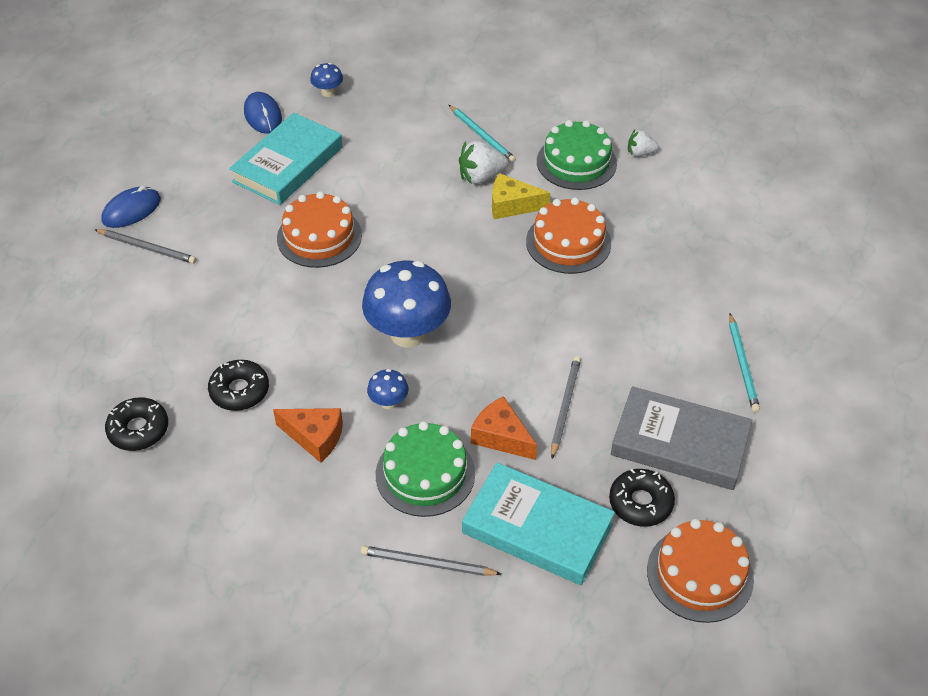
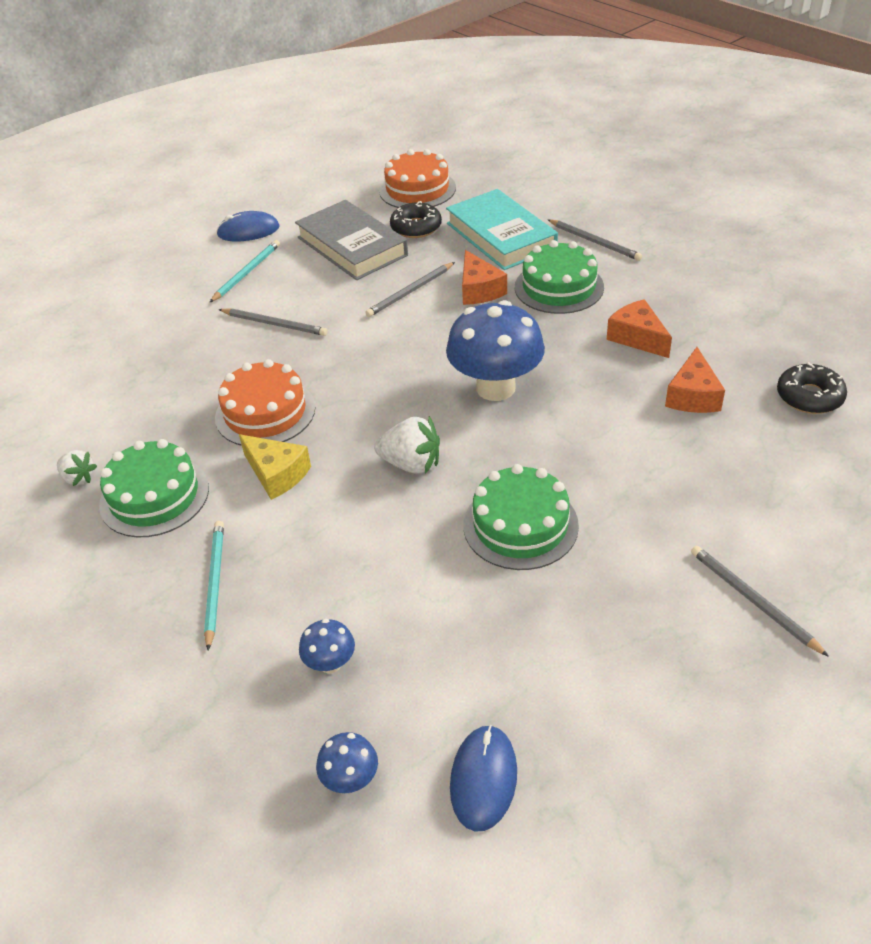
camera: 145 degrees left, 5 degrees down
(131, 210) = (763, 676): blue mouse -> blue mouse (248, 231)
(239, 391) = (692, 396): black donut -> orange cheese
(287, 164) = (498, 655): turquoise book -> none
(319, 237) = (520, 525): orange cake -> green cake
(388, 402) = (554, 341): blue mushroom -> blue mushroom (330, 663)
(481, 177) = (273, 524): white strawberry -> white strawberry (411, 464)
(650, 320) = (274, 324): none -> grey pencil

